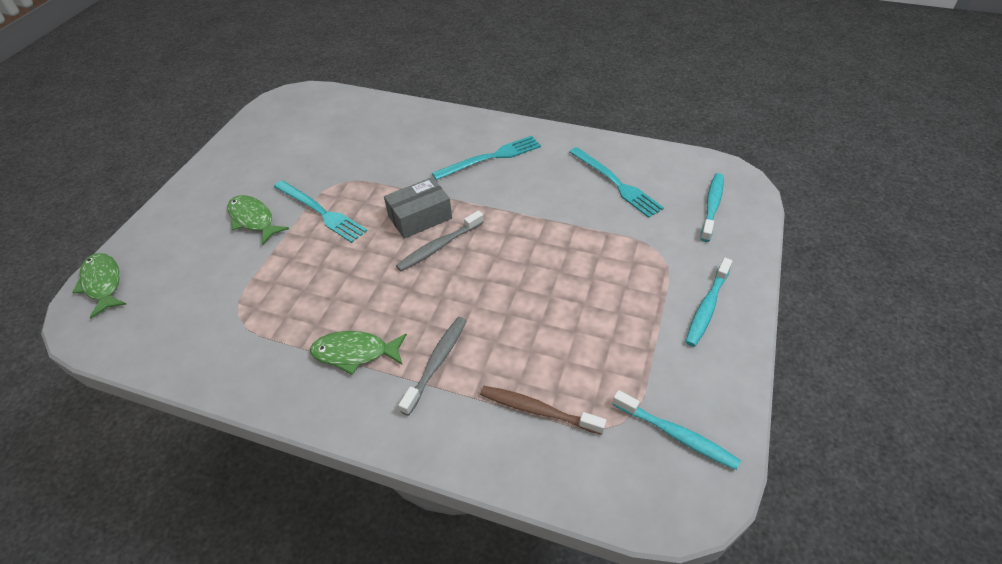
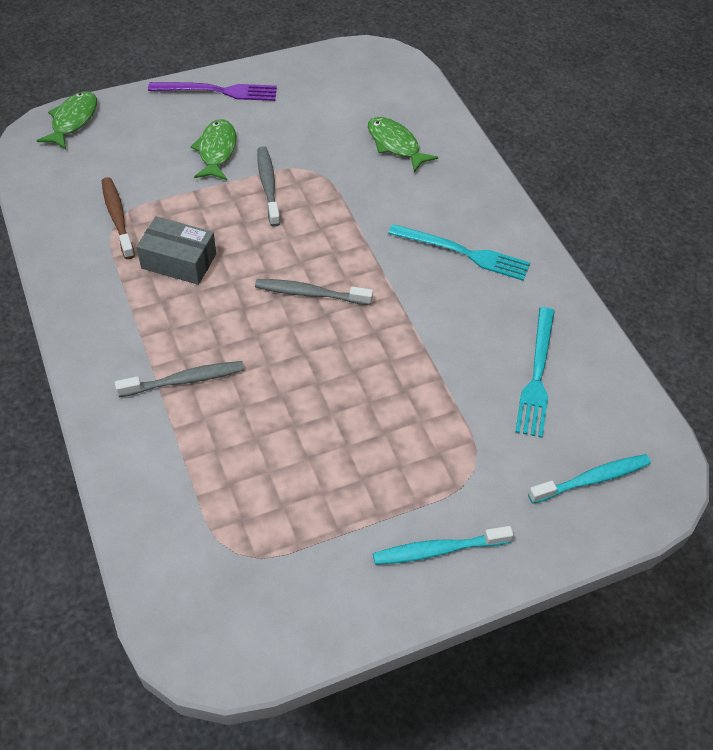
camera: 45 degrees right, 5 degrees up
(201, 187) = (218, 91): none -> purple fork
(321, 212) = (268, 186): turquoise fork -> grey toothbrush
(355, 353) = (147, 319): green fish -> green fish (395, 144)
(420, 217) = (331, 256): grey box -> grey box (179, 261)
(538, 410) = (199, 483): brown toothbrush -> brown toothbrush (117, 217)
(676, 435) = (260, 604): turquoise toothbrush -> none

